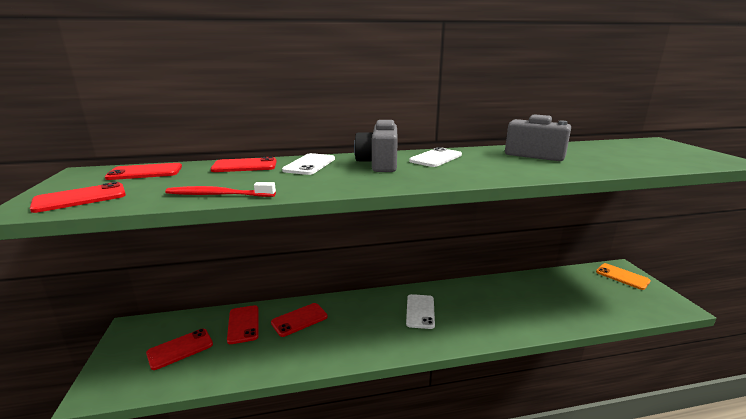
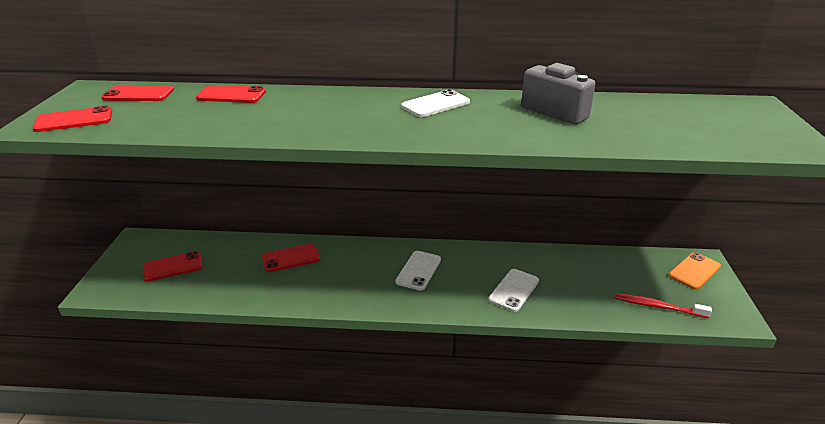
camera: 15 degrees right, 10 degrees up
(218, 195) = (185, 130): red toothbrush -> red toothbrush (658, 306)
(243, 324) = (236, 253): red phone -> none
(309, 164) = (295, 100): white phone -> white phone (514, 290)
(379, 164) = (366, 106): grey camera -> none
(622, 276) = (694, 271): orange phone -> orange phone turned 75 degrees clockwise

